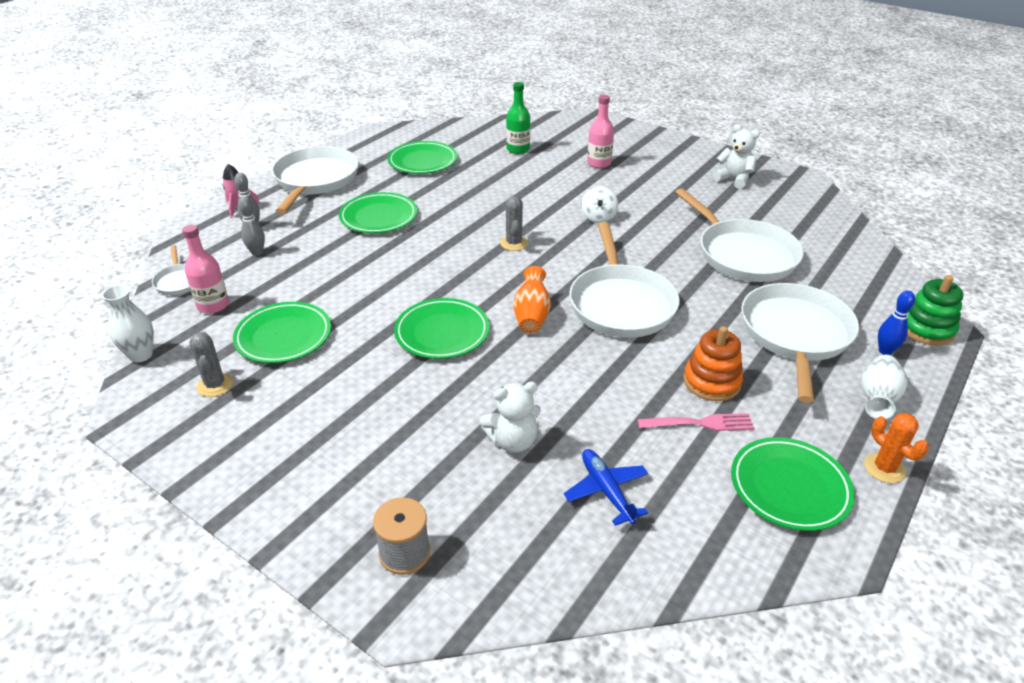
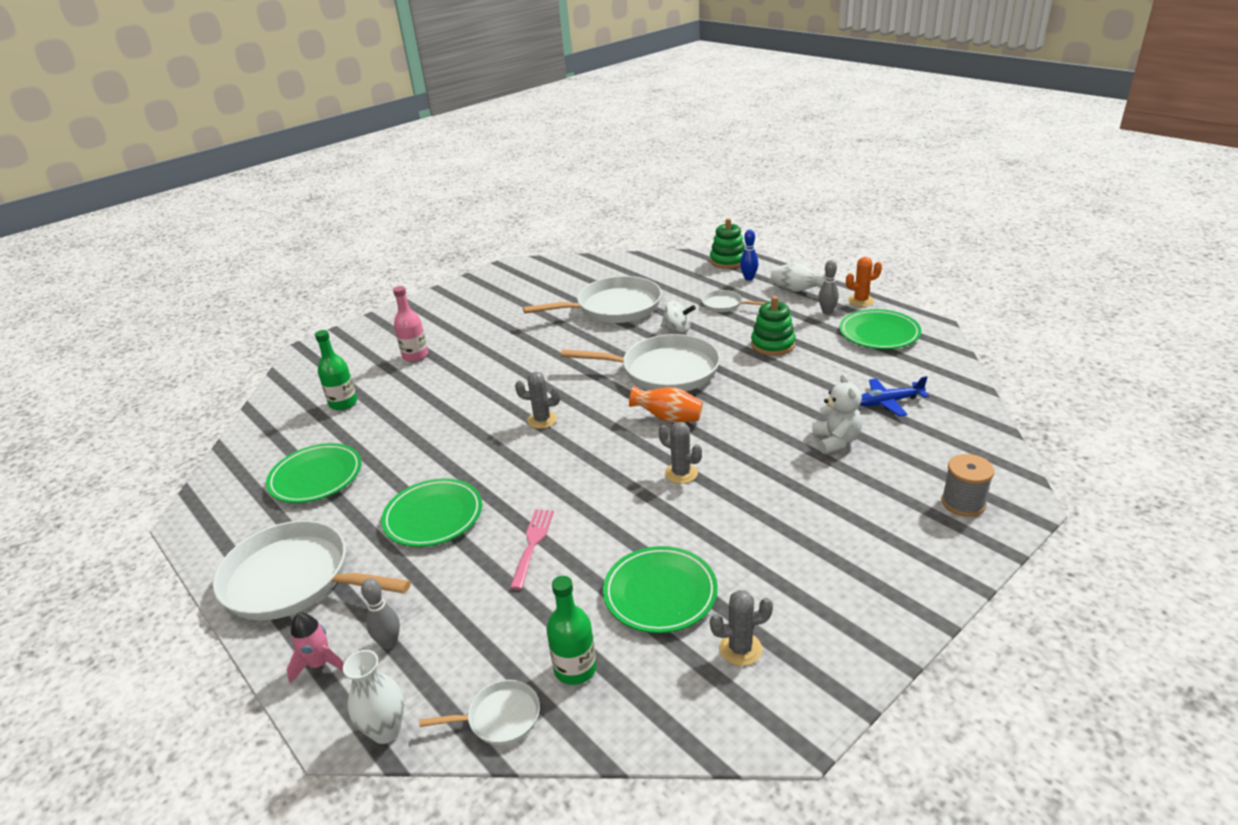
camera: 75 degrees left, 5 degrees down
(141, 355) = (668, 737): white vase -> white vase (386, 730)
(213, 305) = (575, 669): pink bottle -> green bottle
(257, 252) = (462, 632): grey bowling pin -> grey bowling pin (827, 312)
(442, 332) = (681, 473): green plate -> grey cactus
(598, 218) = (521, 367): white spinning top -> white spinning top (677, 329)
(700, 423) = (818, 355): pink fork -> pink fork (532, 544)
(711, 382) = (772, 345): orange stacking toy -> green stacking toy
(734, 179) = (495, 293): white teddy bear -> none
(795, 335) = (724, 305): white pan -> white pan, size x0.46

